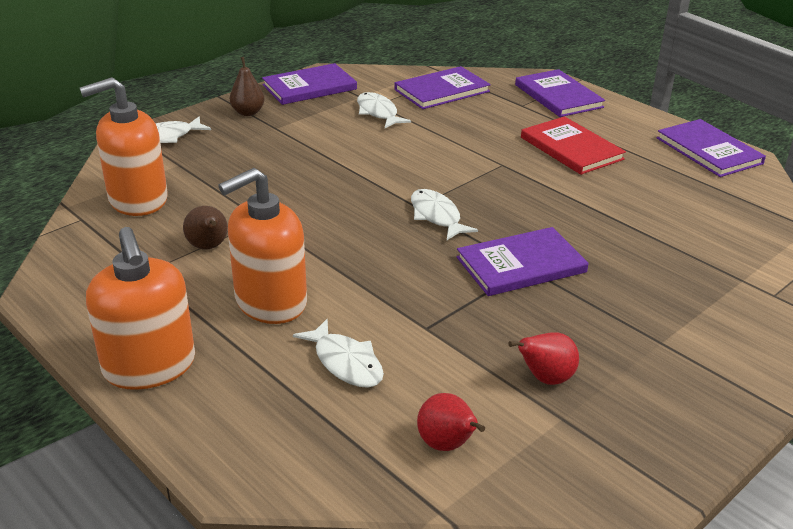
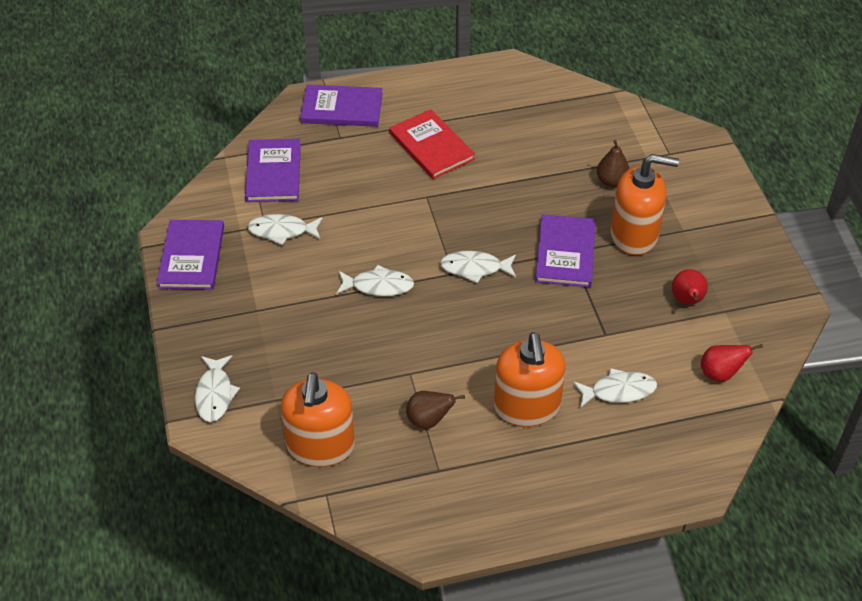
camera: 60 degrees left, 15 degrees up
(150, 367) = (563, 500): orange soap dispenser -> orange soap dispenser (634, 235)
(248, 112) = (210, 319): brown pear -> brown pear (611, 181)
(359, 173) = (378, 286): none -> white fish
(571, 148) = (431, 146): red book -> red book turned 60 degrees clockwise
(709, 151) = (488, 77): purple book -> none

